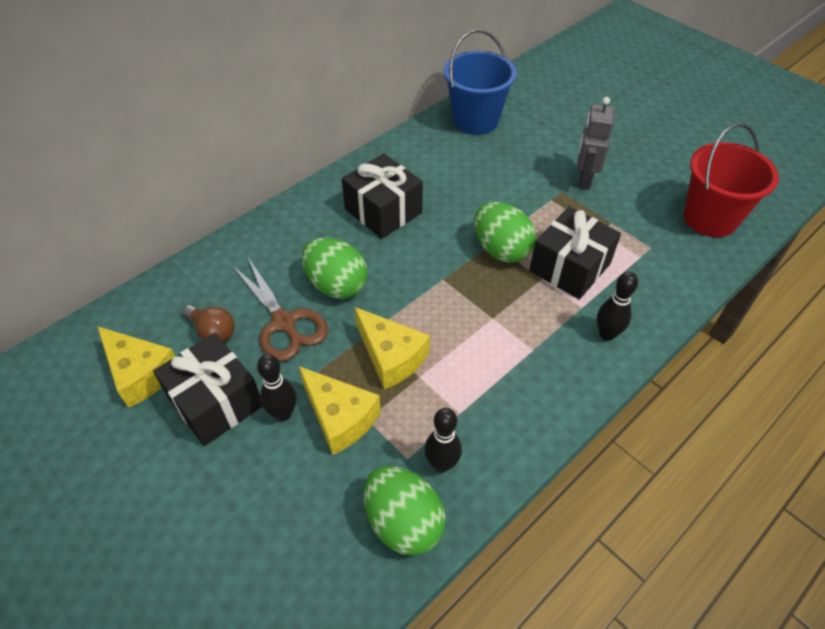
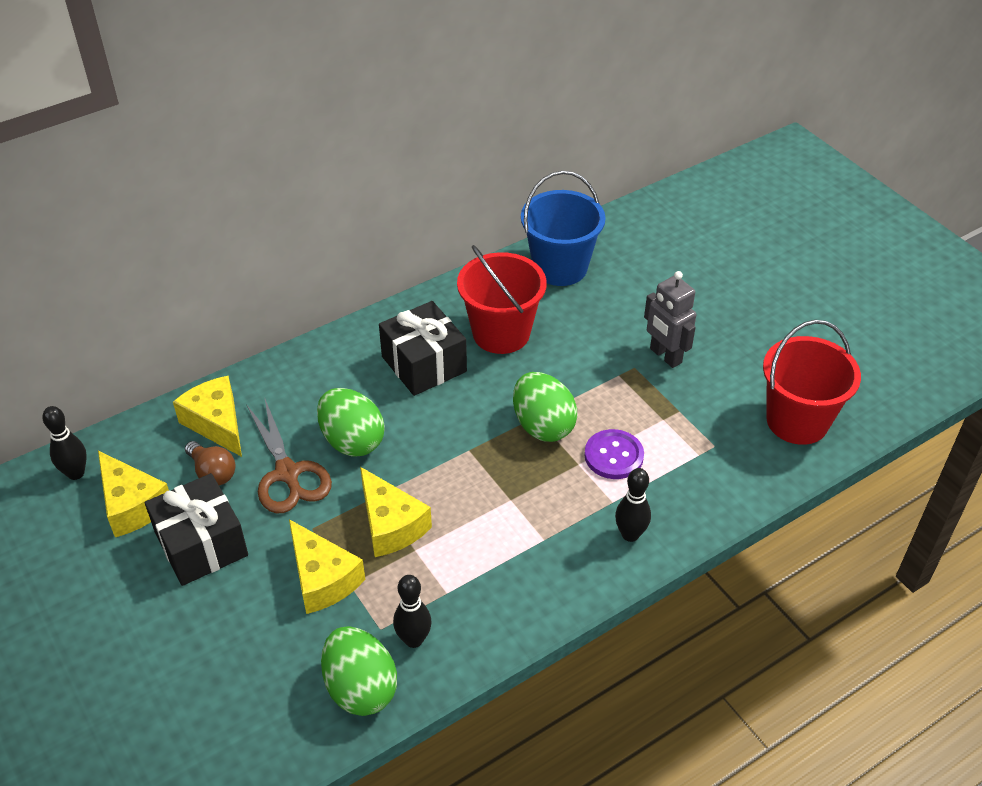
camera: 10 degrees right, 5 degrees down
(208, 286) = (216, 423): none -> yellow cheese
(283, 413) = (266, 566): black bowling pin -> black bowling pin (76, 473)
(442, 177) = (501, 333): none -> red bucket
(569, 267) = (613, 456): black gift -> purple button
(584, 179) = (665, 356): grey robot -> grey robot turned 60 degrees counterclockwise

